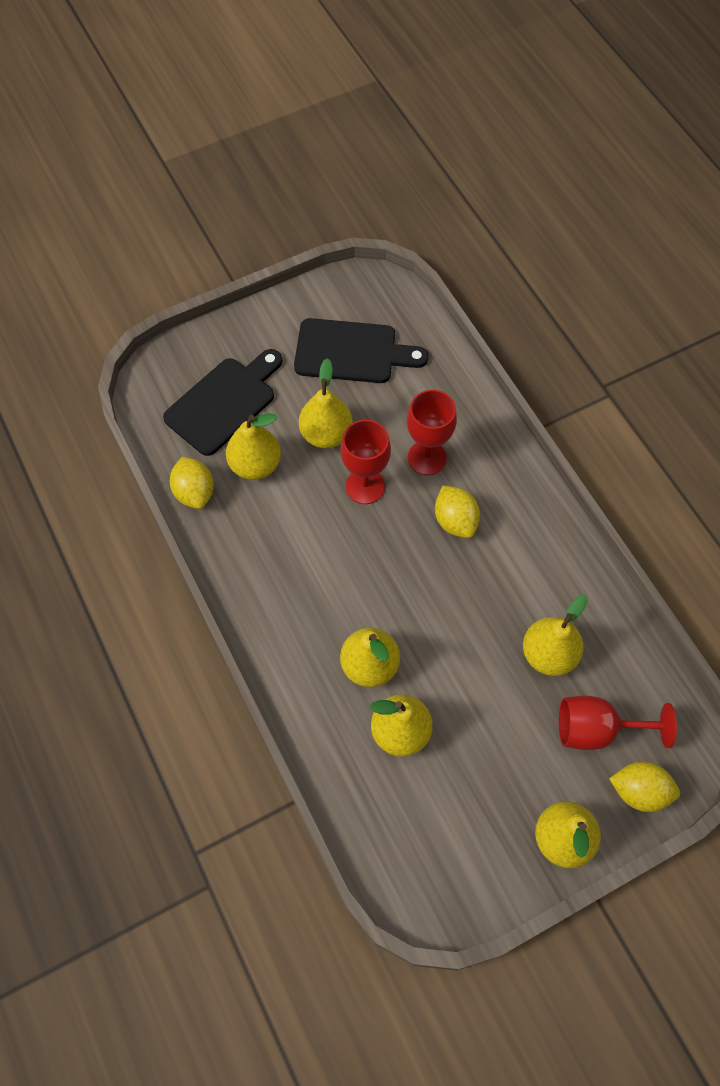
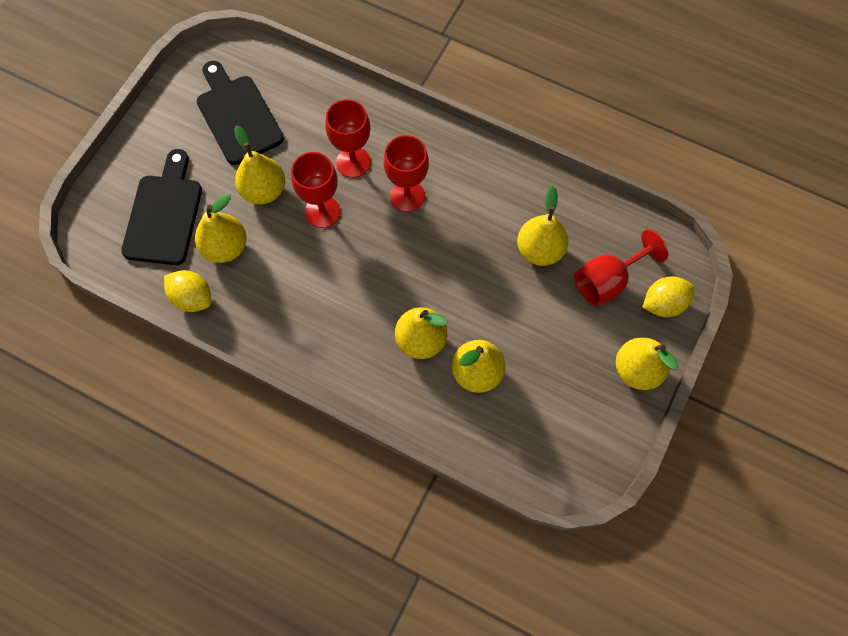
camera: 35 degrees left, 5 degrees up
(351, 352) = (237, 116): black cutting board -> black cutting board turned 90 degrees counterclockwise
(455, 521) = (407, 196): yellow lemon -> red goblet

